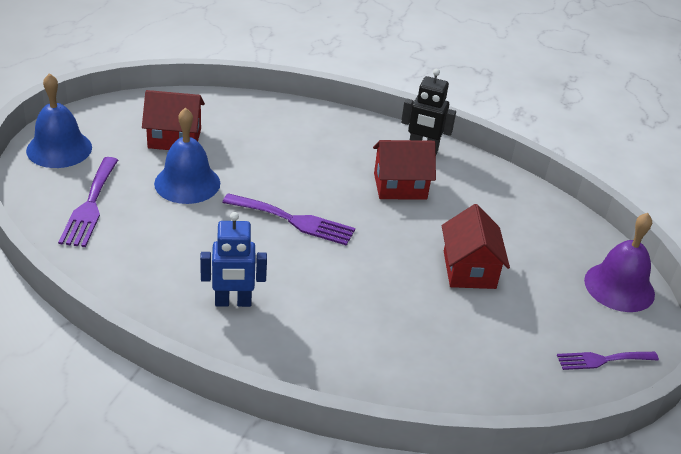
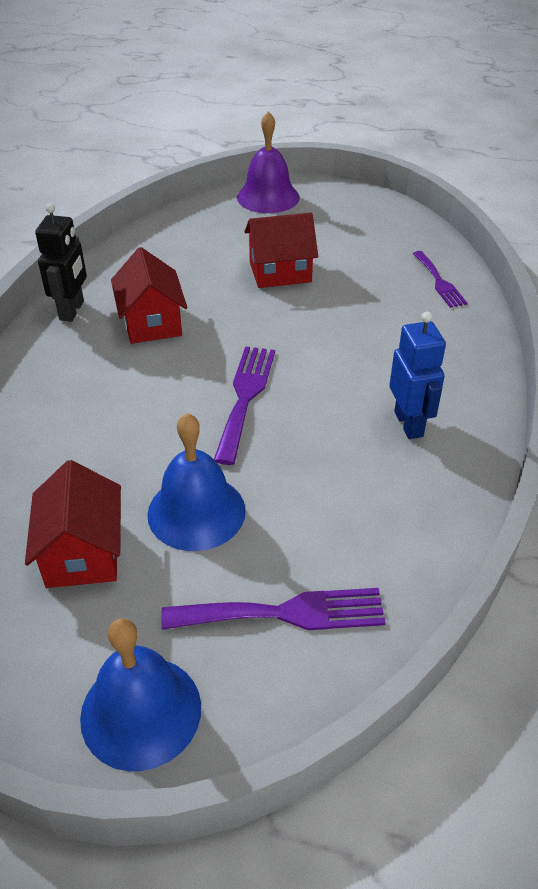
camera: 95 degrees left, 5 degrees up
(602, 360) = (363, 207): purple fork -> purple fork (439, 282)

